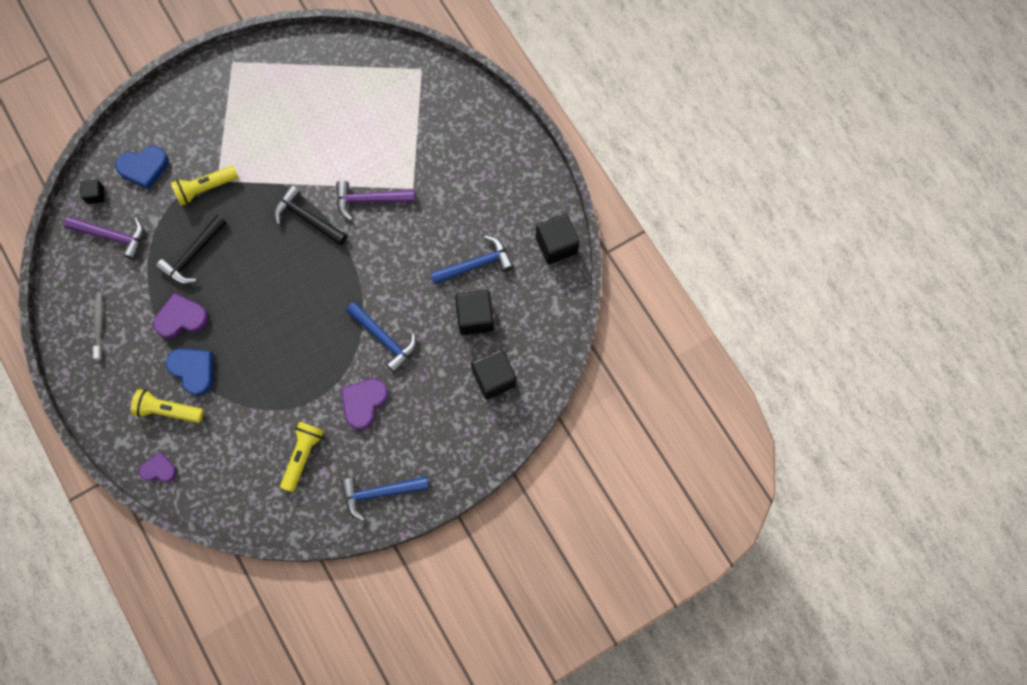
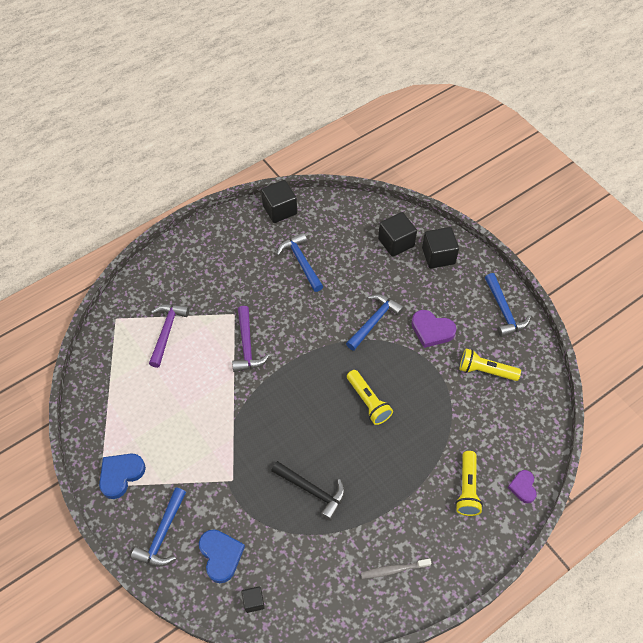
camera: 95 degrees left, 15 degrees down
(112, 236) = (298, 575): purple hammer -> purple hammer (166, 332)
(174, 117) = (163, 534): none -> blue hammer
(181, 318) = (377, 491): purple heart -> none
(193, 370) = (426, 472): blue heart -> blue heart (121, 475)
(205, 188) = (241, 490): yellow flashlight -> yellow flashlight (368, 402)
(307, 218) = (268, 394): black hammer -> none
(475, 317) = (347, 259): black cube -> black cube (438, 256)

